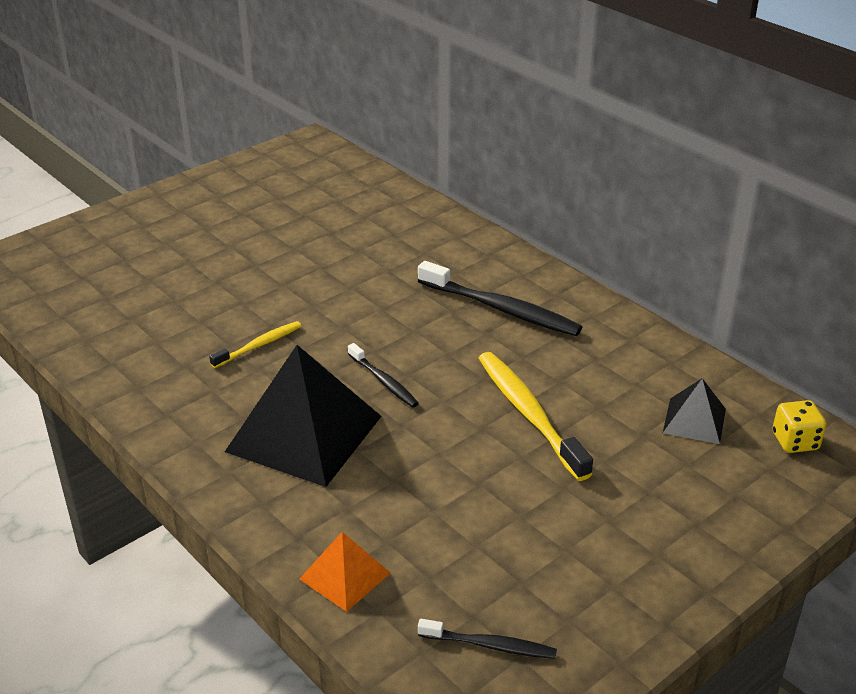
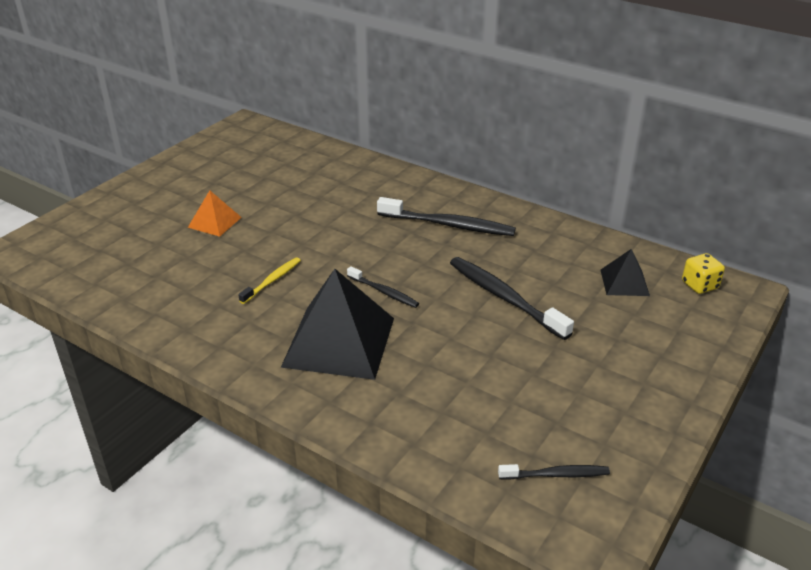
camera: 15 degrees left, 0 degrees up
(345, 576) = (421, 445): orange pyramid -> orange pyramid (215, 222)
(529, 414) = (504, 298): yellow toothbrush -> black toothbrush

